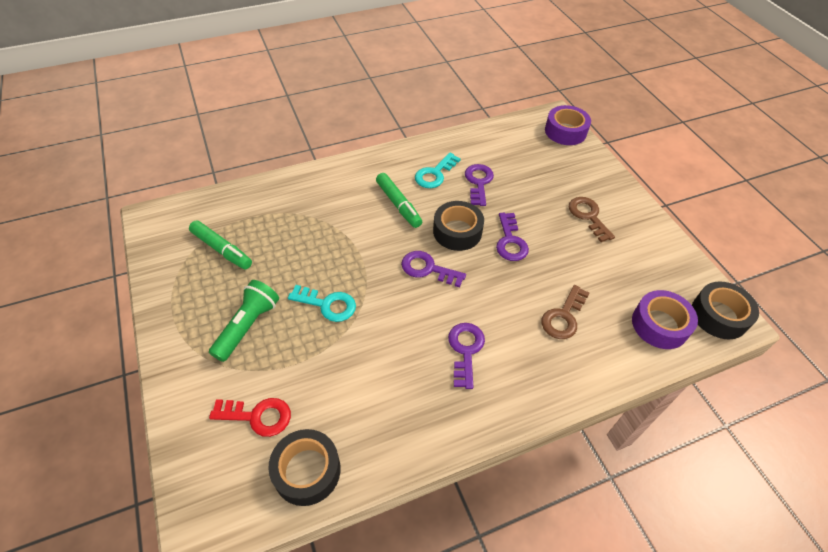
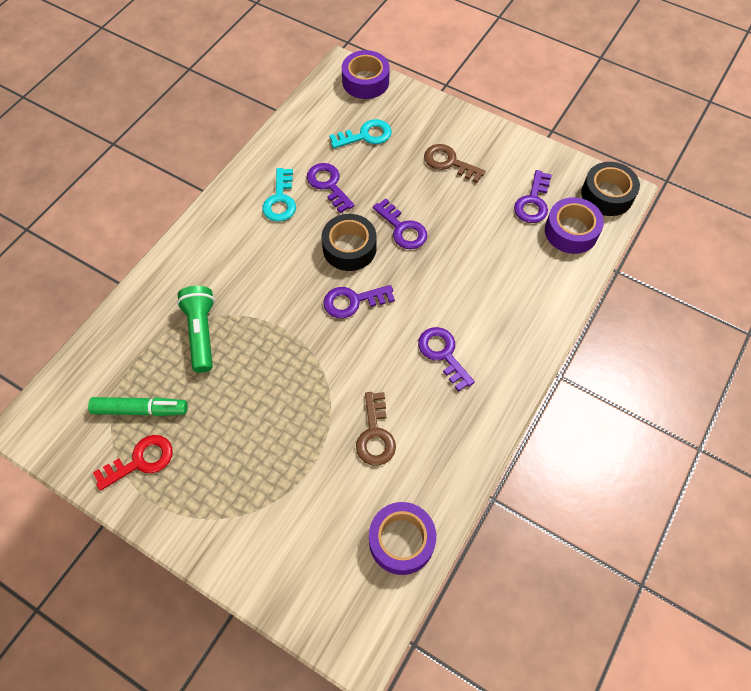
camera: 35 degrees left, 10 degrees up
(248, 326) = (238, 463): green flashlight -> green flashlight (201, 333)
(257, 416) = (322, 530): red key -> red key (140, 461)
(307, 471) = (401, 541): black tape -> purple tape
(327, 304) = (293, 394): turquoise key -> turquoise key (365, 135)
(398, 204) = (273, 254): green marker -> none
(563, 317) = (496, 272): brown key -> brown key (375, 434)
(641, 283) = (533, 202): none -> purple key

